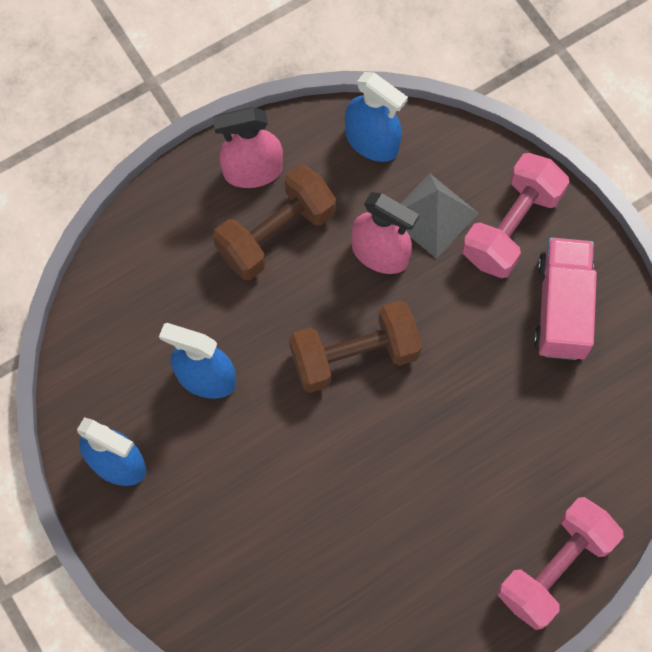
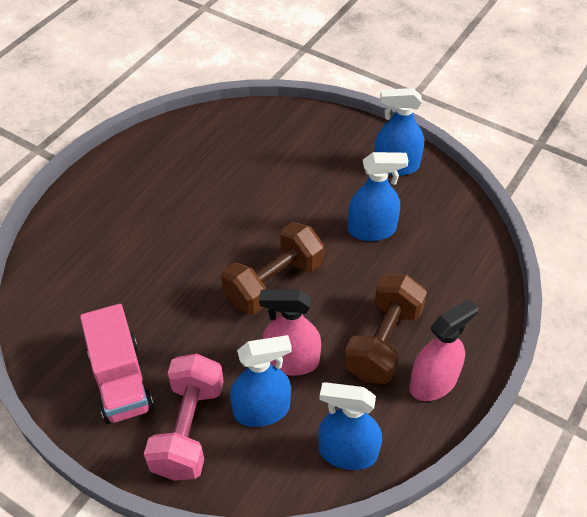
camera: 155 degrees right, 20 degrees down
(433, 215) = (262, 410): grey pyramid -> blue spray bottle
(555, 568) = (74, 213): pink dumbbell -> none

